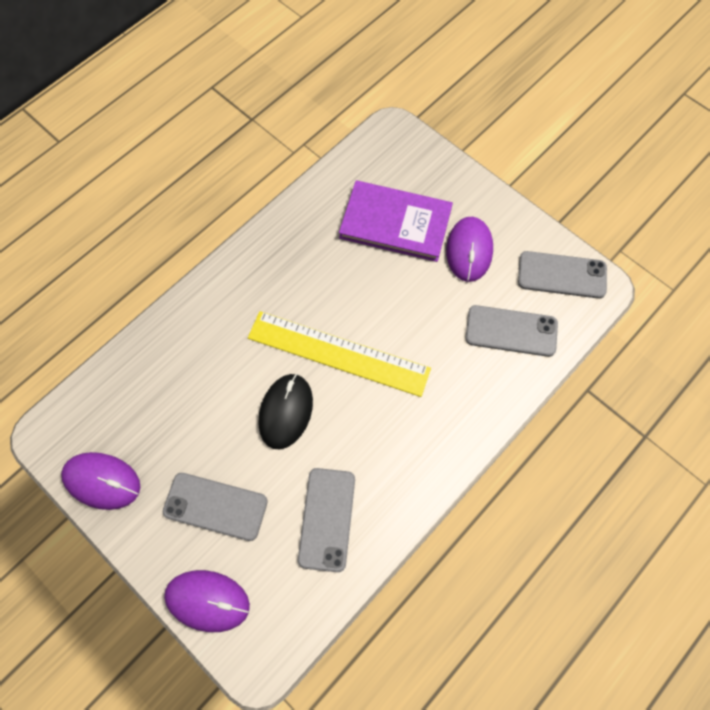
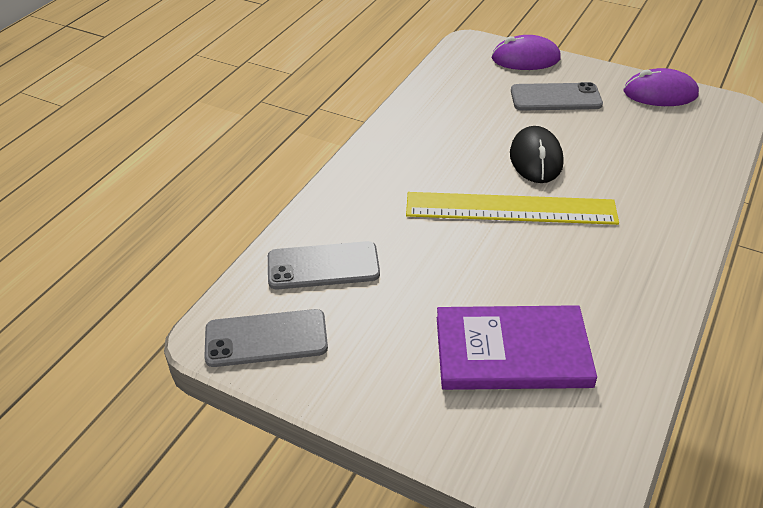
camera: 165 degrees right, 25 degrees down
(326, 519) = (458, 108): grey phone -> none
(469, 250) = (398, 340): purple mouse -> none

